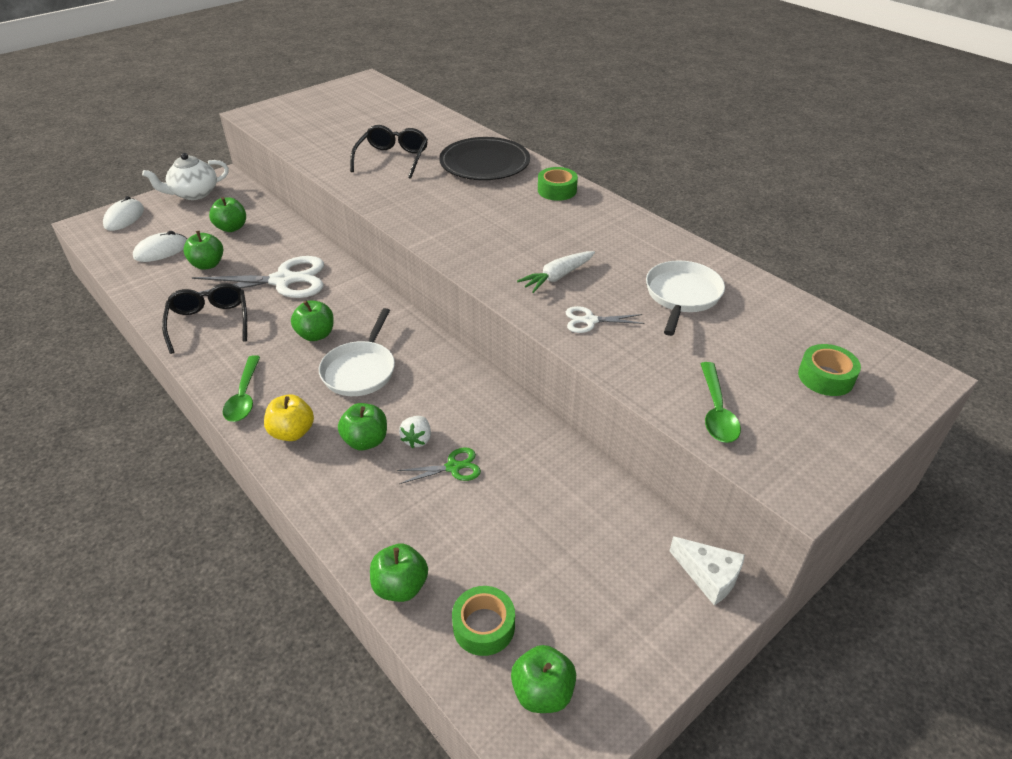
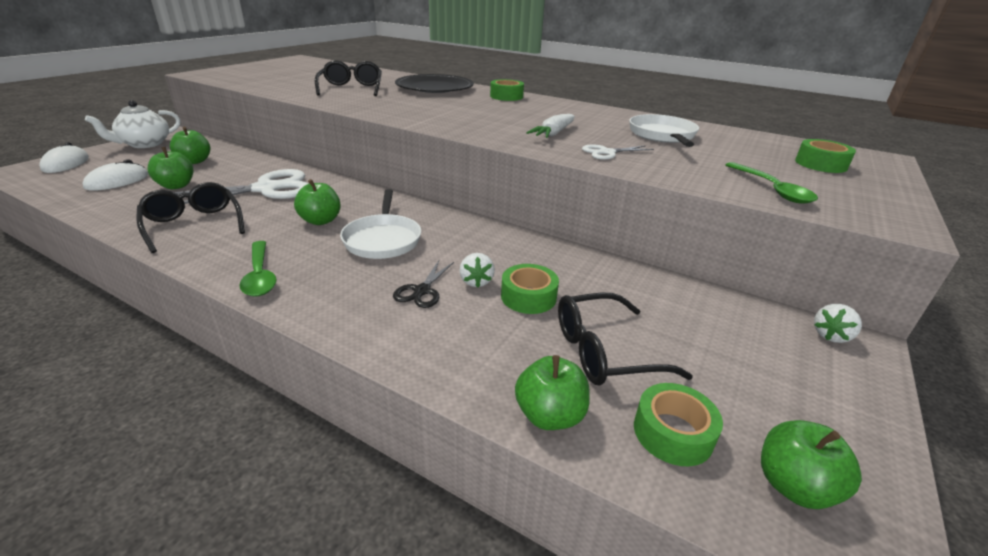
camera: 20 degrees left, 10 degrees down
(292, 432) = (333, 297): yellow apple -> none
(366, 441) = (422, 291): green apple -> black scissors
(453, 467) = (528, 297): green scissors -> green tape
(482, 540) = (604, 351): none -> black glasses
(709, 575) = (831, 336): white cheese -> white strawberry

